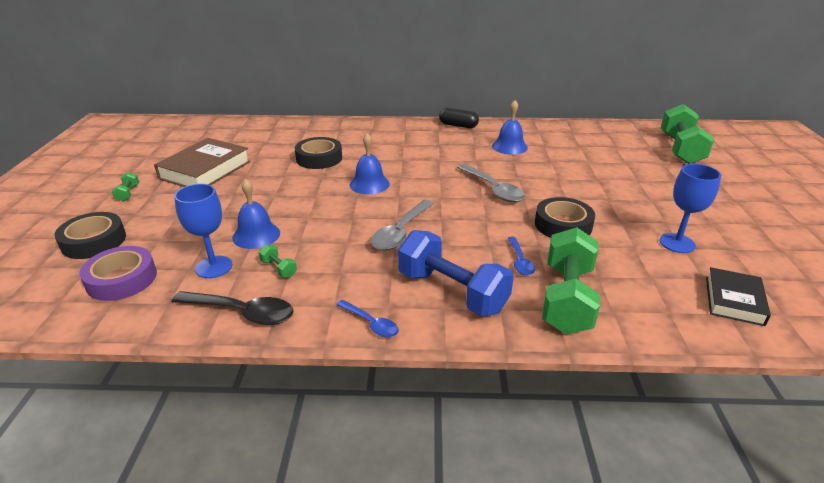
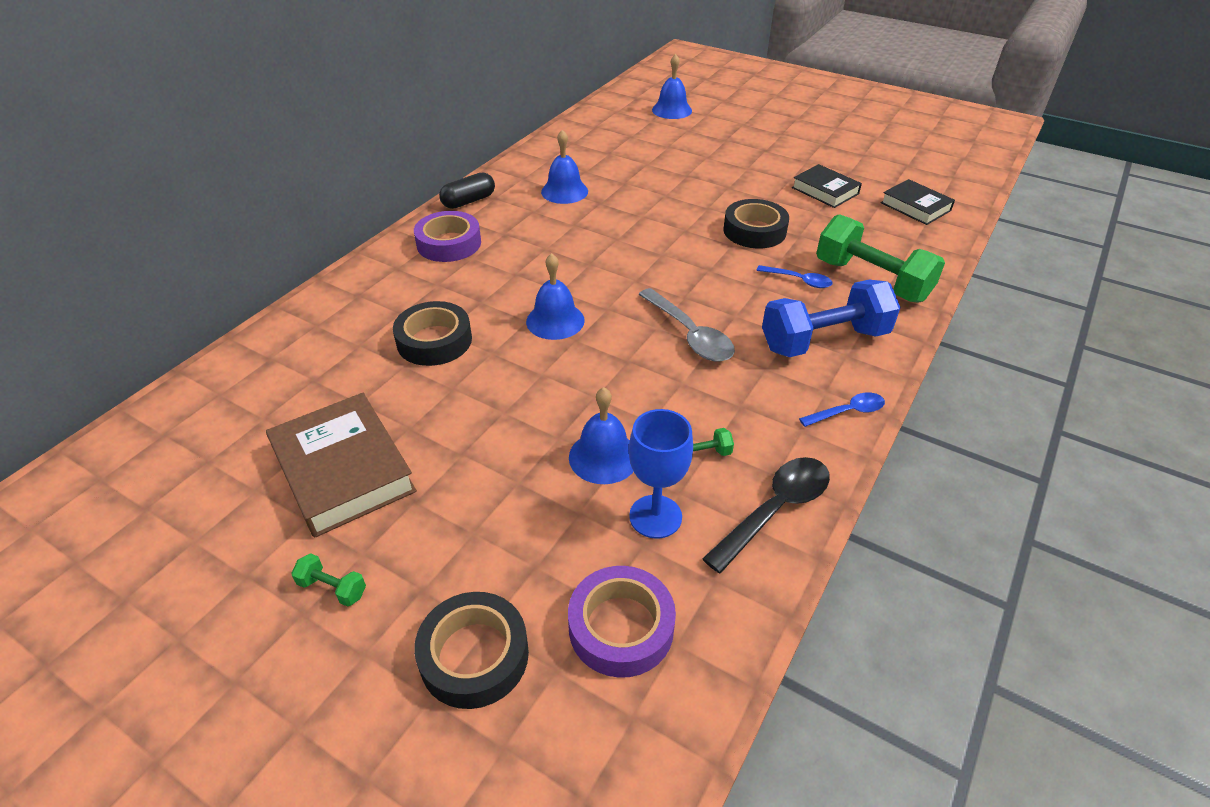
camera: 60 degrees left, 10 degrees up
(409, 134) = (449, 243): none -> purple tape
(493, 189) = (651, 240): grey spoon -> none
(677, 243) = (825, 191): blue goblet -> black book
(680, 149) = (672, 110): green dumbbell -> blue bell

